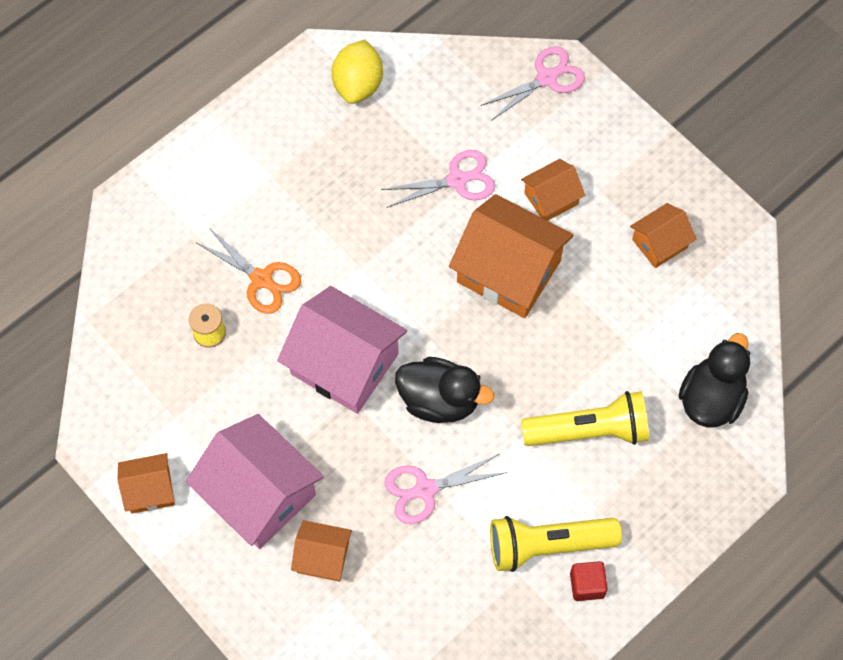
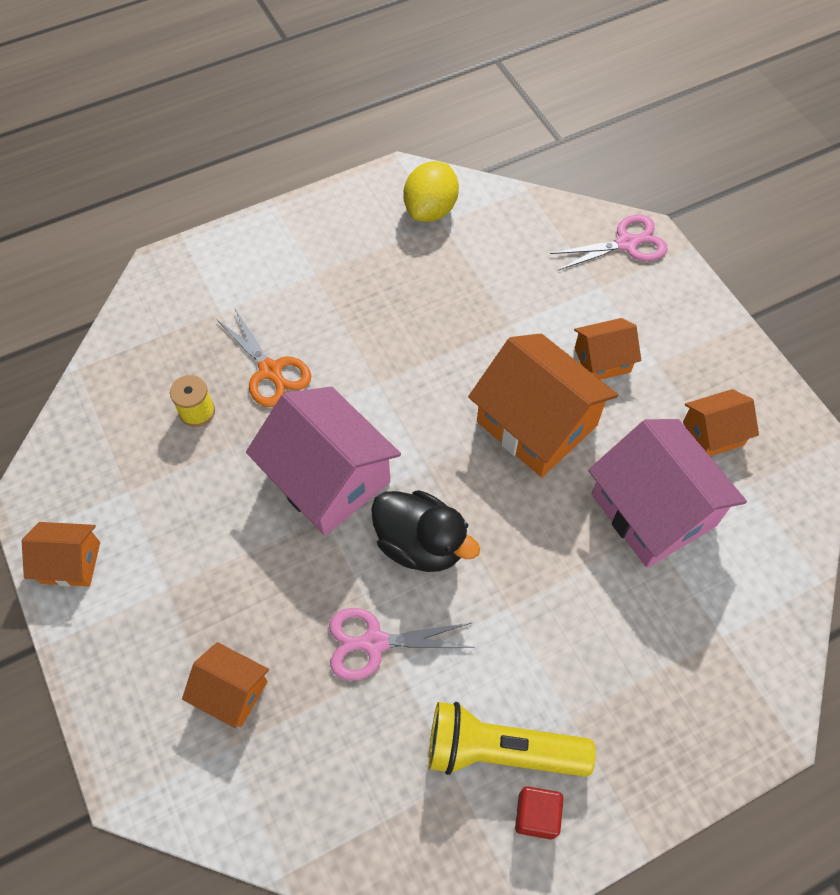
camera: 15 degrees right, 5 degrees down
(259, 494) = (186, 598): pink house -> pink house (653, 510)
(457, 180) = (506, 320): pink scissors -> none
(589, 430) = (585, 622): yellow flashlight -> none
(711, 398) = (739, 621): black duck -> none

